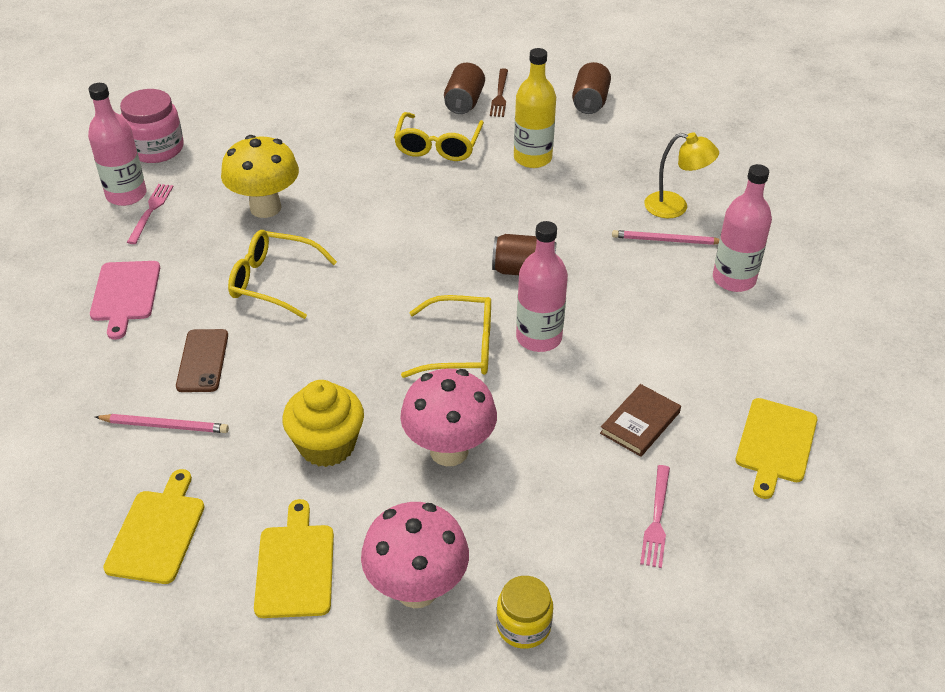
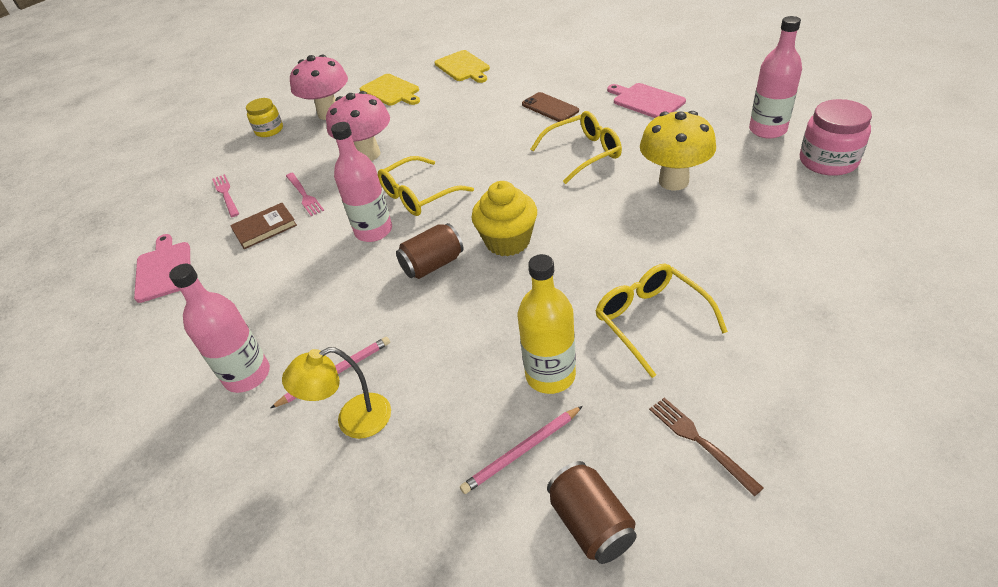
camera: 145 degrees right, 0 degrees up
(151, 211) = (731, 133): pink fork -> pink fork (304, 195)
(165, 426) = (521, 85): pink pencil -> pink pencil (522, 451)
(327, 445) = (433, 122): yellow cupcake -> yellow cupcake (507, 241)
(464, 102) = (716, 396): brown can -> none
(640, 423) = (265, 228): brown book -> brown book turned 60 degrees clockwise
(775, 444) = (164, 269): yellow cutting board -> pink cutting board

